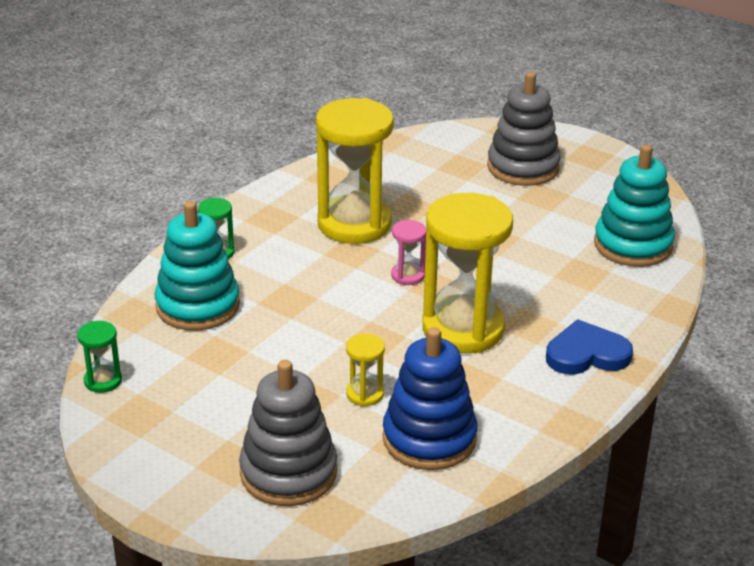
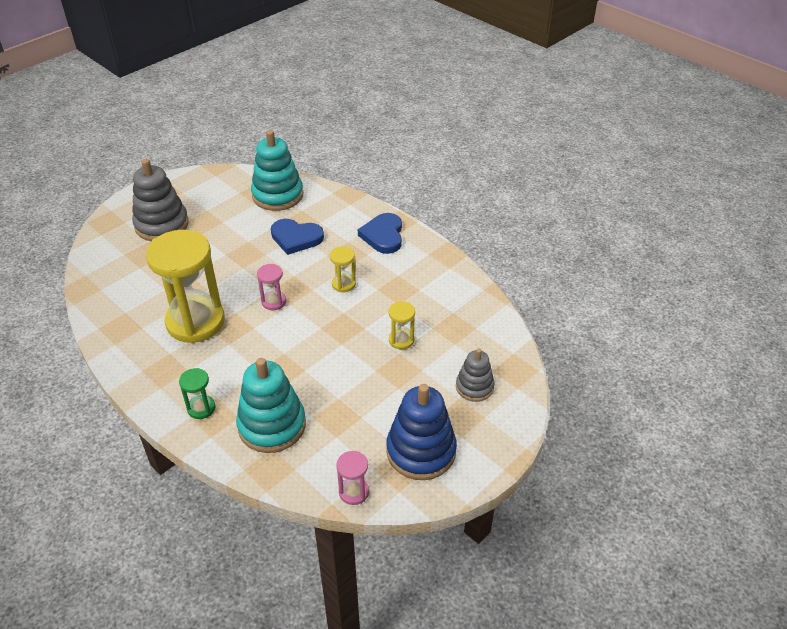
camera: 80 degrees left, 10 degrees up
(103, 381) = (354, 492): green hourglass -> pink hourglass
(288, 473) = (474, 387): grey stacking toy -> grey stacking toy, size x0.59
(429, 439) = (450, 315): blue stacking toy -> blue stacking toy (421, 451)
(463, 329) = (343, 284): yellow hourglass -> yellow hourglass, size x0.43
(544, 275) = (296, 238): none -> blue heart

